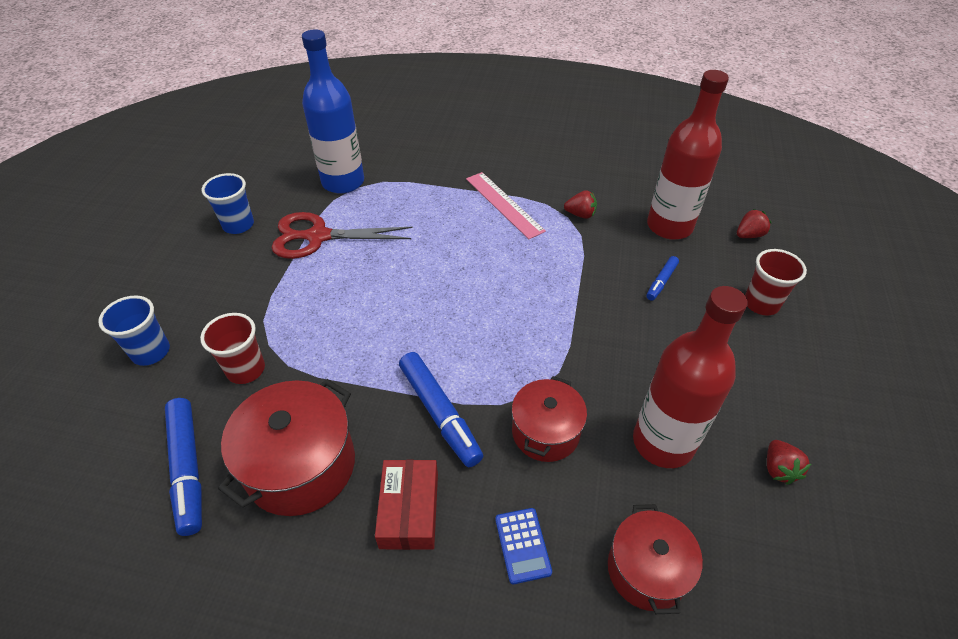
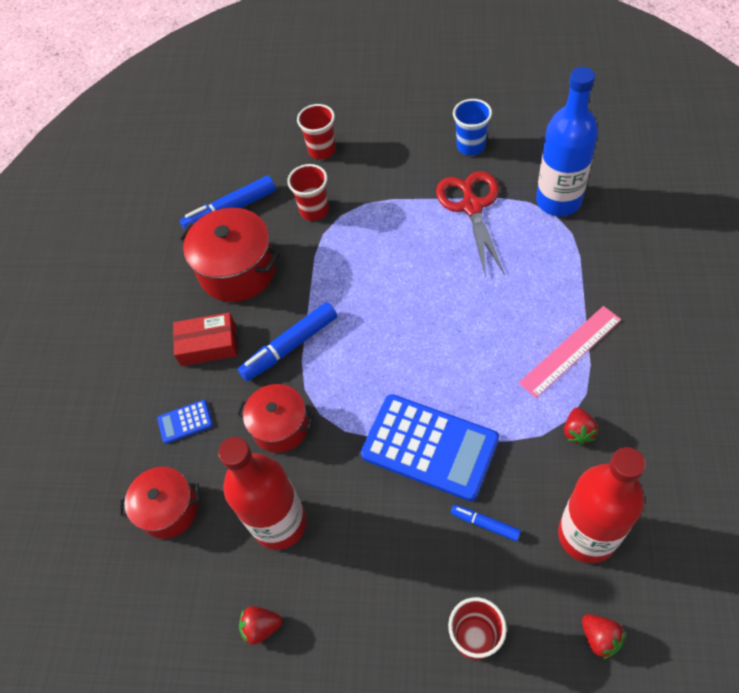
camera: 90 degrees right, 10 degrees up
(151, 352) = (322, 150): blue cup -> red cup
(584, 307) = (429, 447): none -> blue calculator

